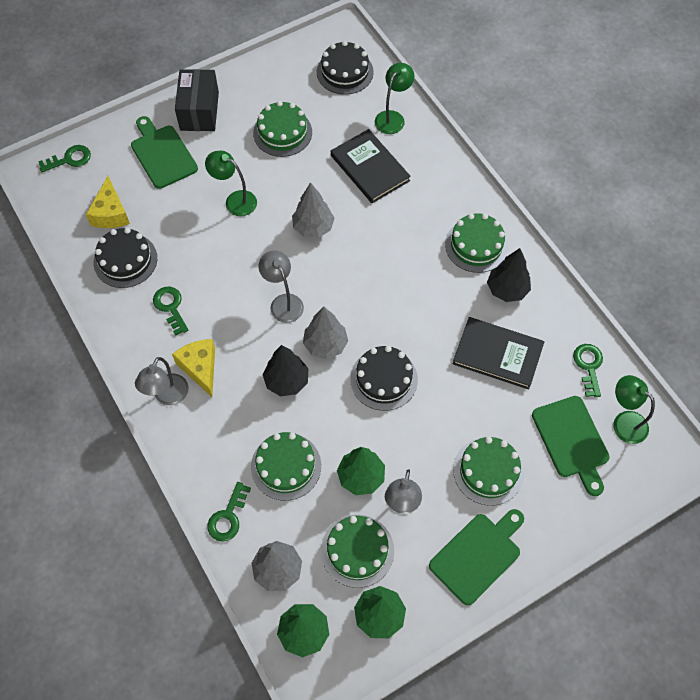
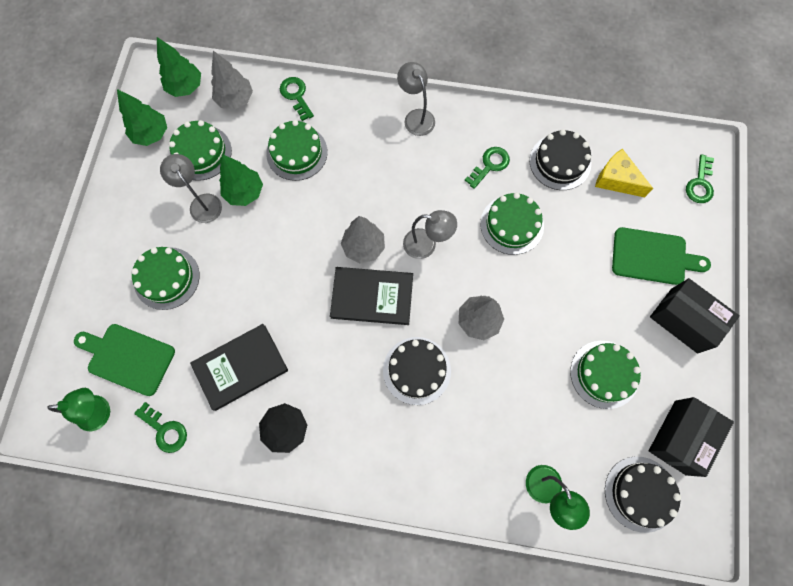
camera: 130 degrees right, 10 degrees up
(170, 307) = (489, 165): green key -> green key turned 60 degrees counterclockwise
(200, 368) = (420, 151): yellow cheese -> none
(235, 200) = (556, 279): green lamp -> none
(286, 381) = (359, 199): black tree -> none
(288, 71) = (680, 437): none -> black box
(369, 168) = (503, 419): black book -> black book (372, 296)
(384, 379) = (299, 265): black cake -> black cake (416, 370)
(476, 245) = (348, 443): green cake -> green cake (512, 224)
(477, 555) = (124, 221): green cutting board -> none

